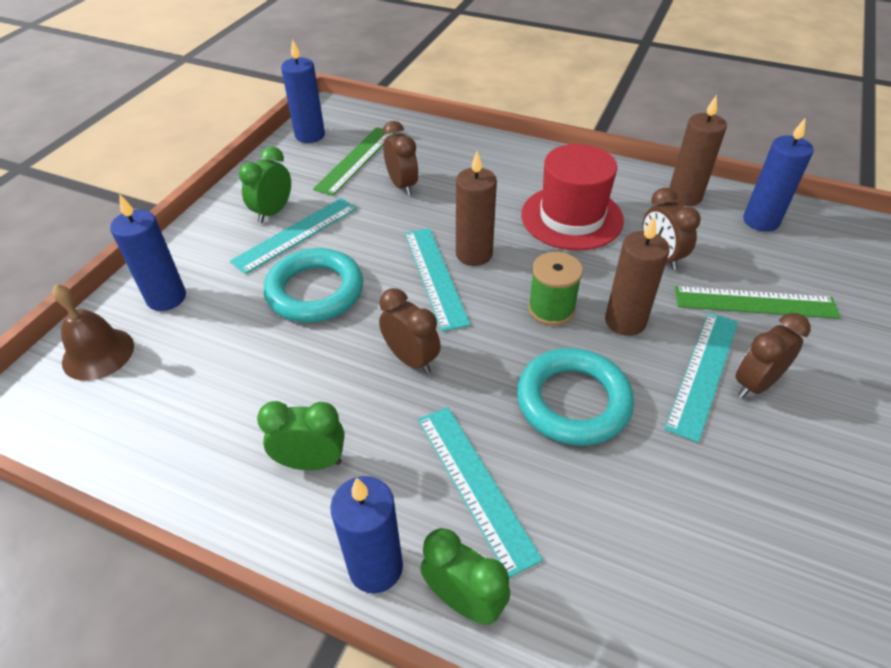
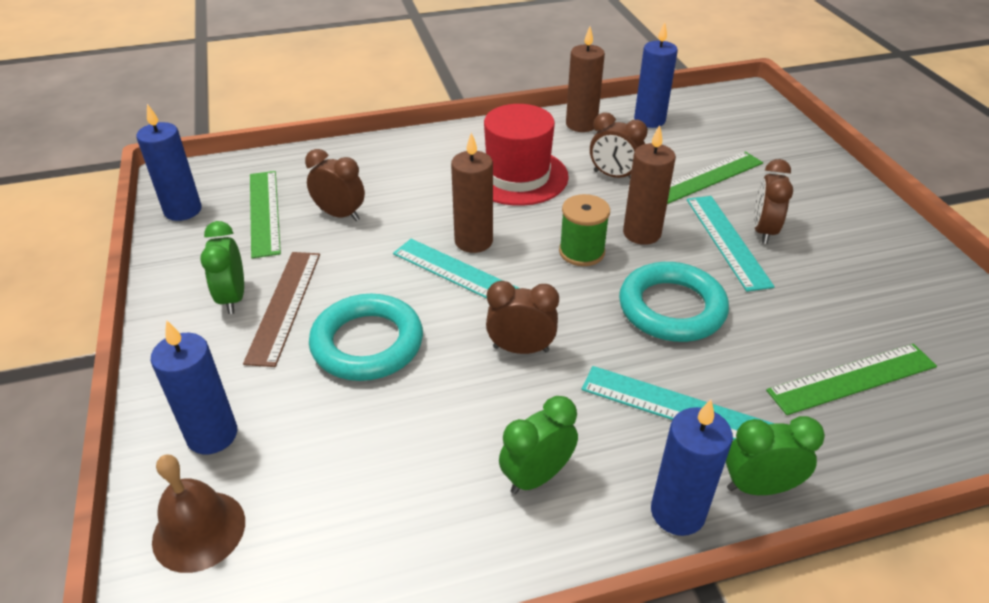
camera: 40 degrees left, 5 degrees down
(296, 234) = (284, 306): turquoise ruler -> brown ruler
(674, 577) = (852, 378): none -> green ruler

